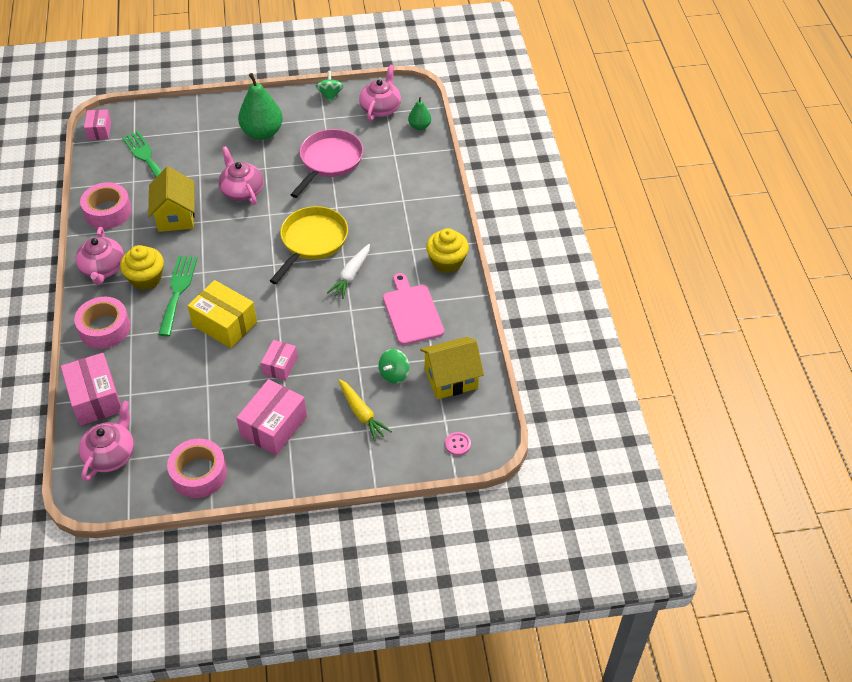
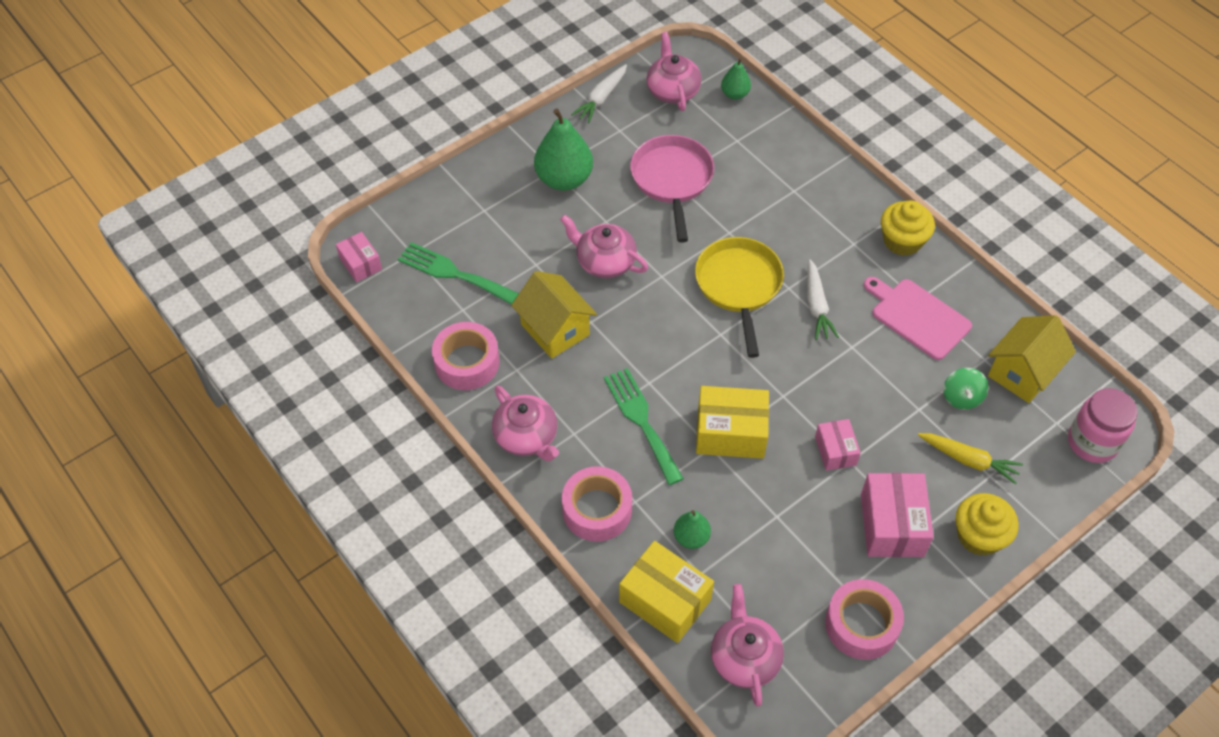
camera: 30 degrees left, 5 degrees up
(95, 398) = (665, 601): pink box -> yellow box
(144, 371) = (691, 537): none -> green pear
(146, 278) = (590, 423): yellow cupcake -> yellow cupcake (979, 536)
(330, 95) = (601, 98): green spinning top -> white carrot
(457, 444) = (1092, 442): pink button -> pink jar

